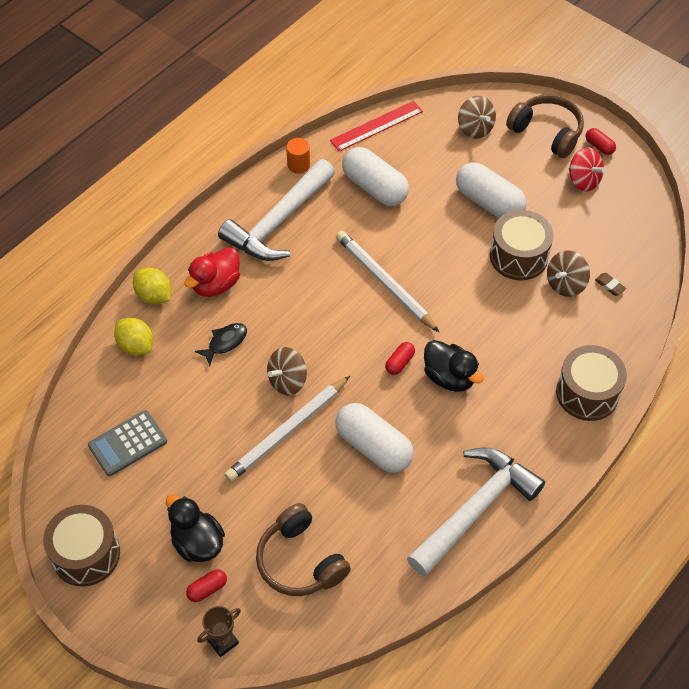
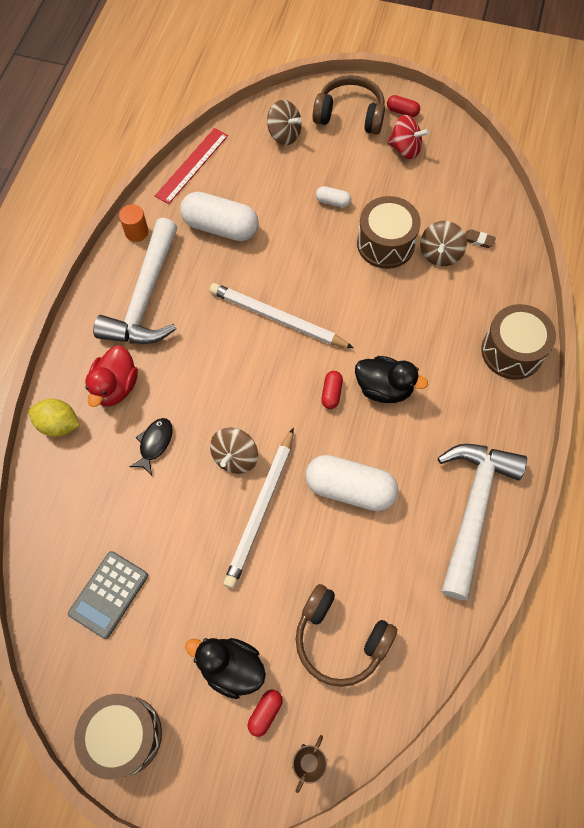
camera: 25 degrees left, 10 degrees up
(136, 346) = (66, 485): yellow lemon -> none
(489, 202) = (333, 202): white capsule -> white capsule, size x0.46

